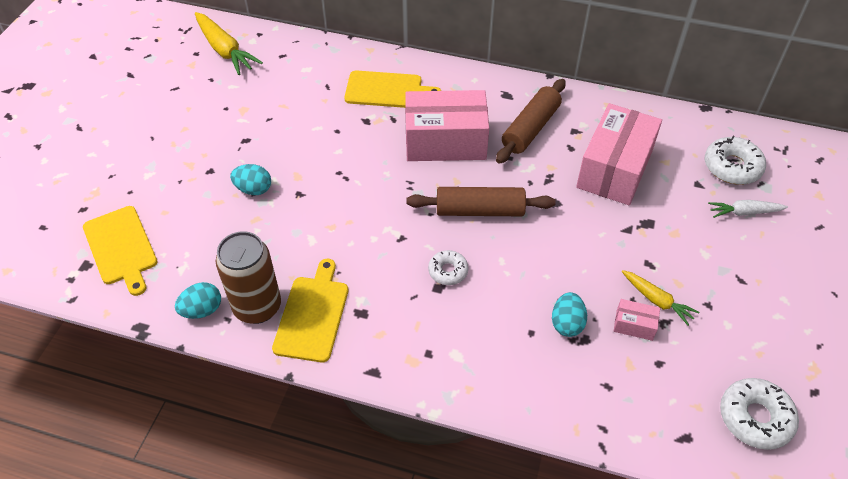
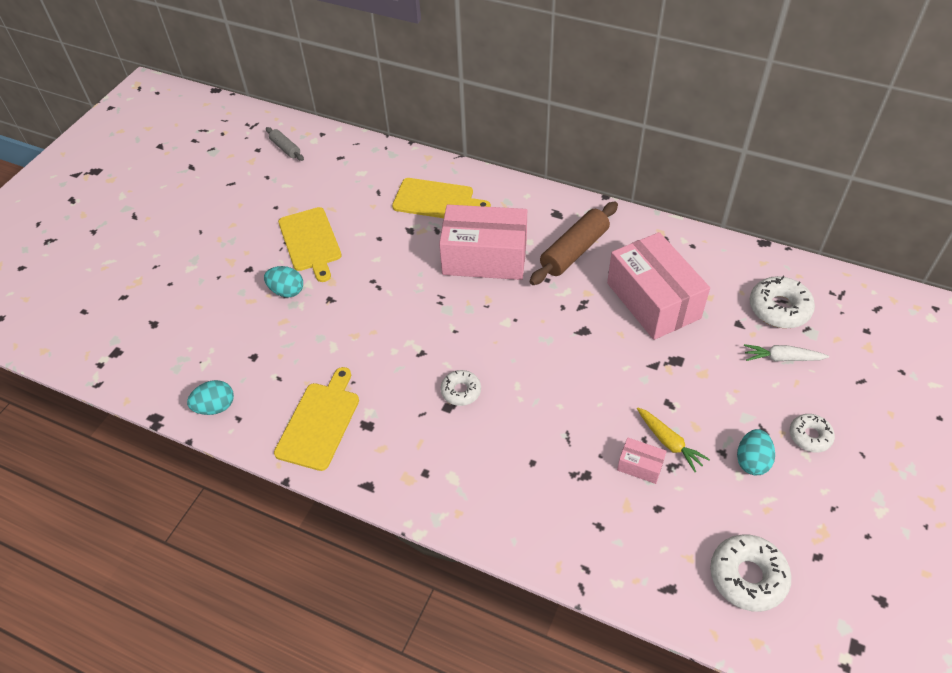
camera: 10 degrees right, 0 degrees up
(121, 247) = (151, 338): yellow cutting board -> yellow cutting board (310, 241)
(225, 50) = (285, 148): yellow carrot -> grey rolling pin
(257, 307) = (268, 409): brown can -> none
(479, 211) = (505, 332): brown rolling pin -> none
(567, 324) = (570, 457): turquoise egg -> turquoise egg (752, 461)
(614, 169) = (653, 300): pink box -> pink box turned 60 degrees counterclockwise
(784, 282) = (810, 436): none -> white donut

